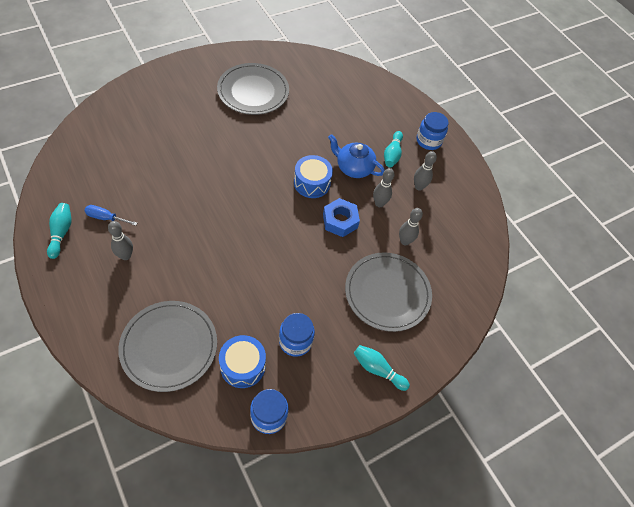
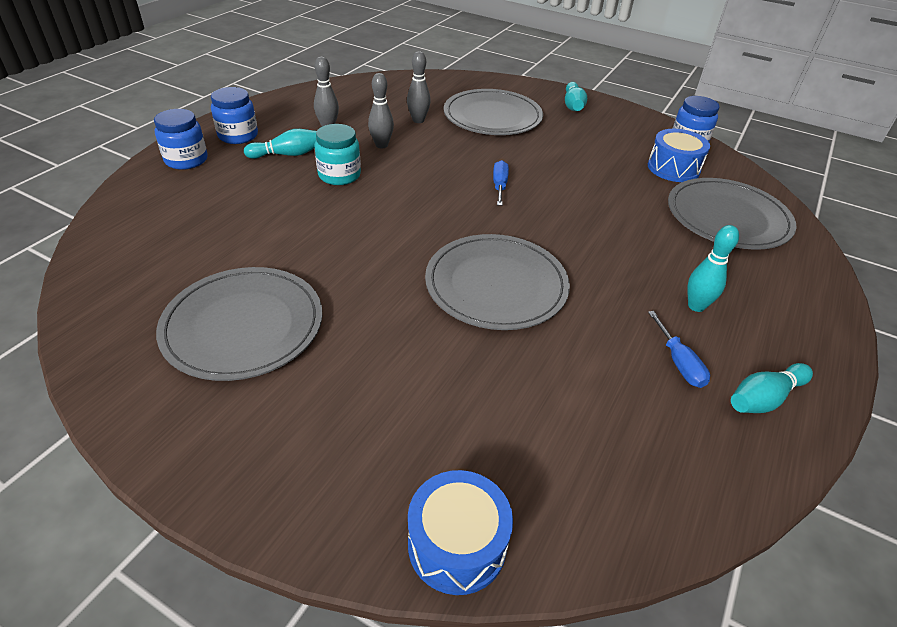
camera: 115 degrees left, 15 degrees down
(125, 256) = (696, 306): grey bowling pin -> turquoise bowling pin
(210, 183) = (496, 285): none -> grey plate
(293, 238) = (499, 186): none -> blue screwdriver
(295, 341) = (609, 149): blue jar -> blue jar (186, 160)
(312, 183) = (399, 198): blue drum -> blue drum (457, 544)
(340, 221) = (437, 163): blue nut -> none
(353, 168) = (339, 175): blue teapot -> turquoise jar

